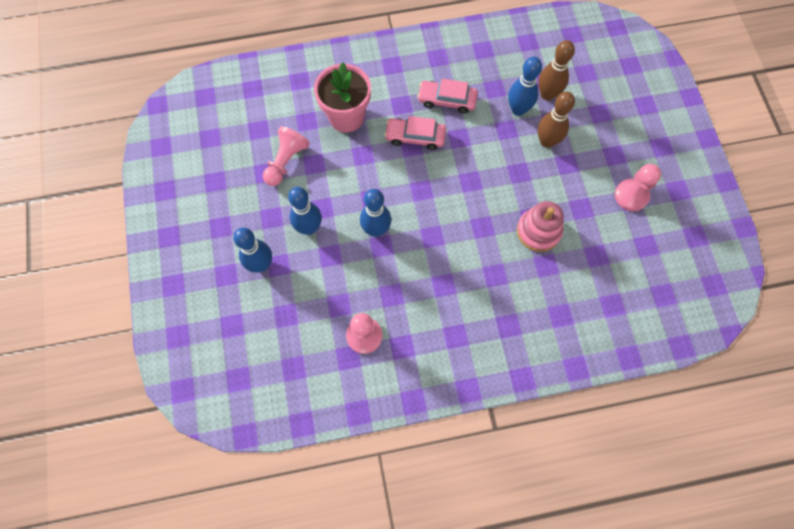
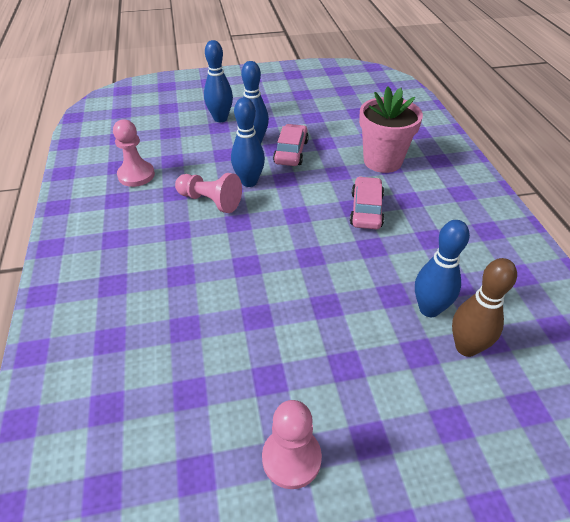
camera: 90 degrees right, 25 degrees down
(286, 161) = (325, 127): pink pawn -> pink pawn (210, 201)
(447, 100) = (425, 237): pink car -> pink car (291, 152)
(538, 231) = (235, 322): pink stacking toy -> none
(547, 141) = (381, 341): brown bowling pin -> none

